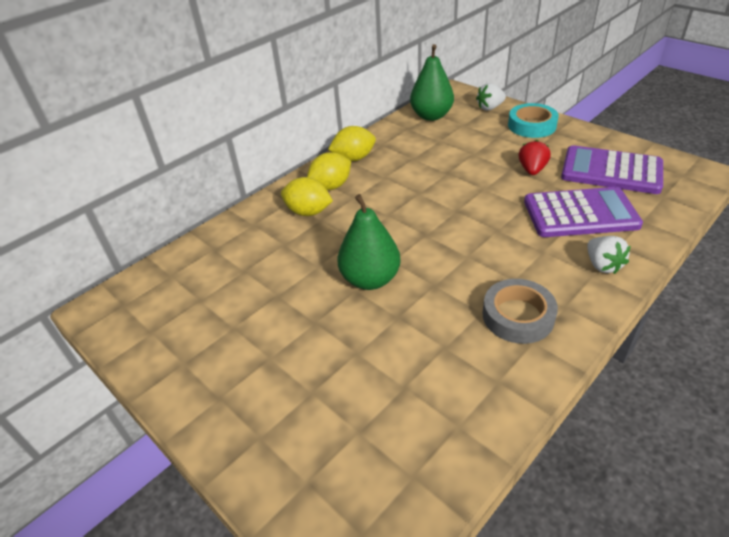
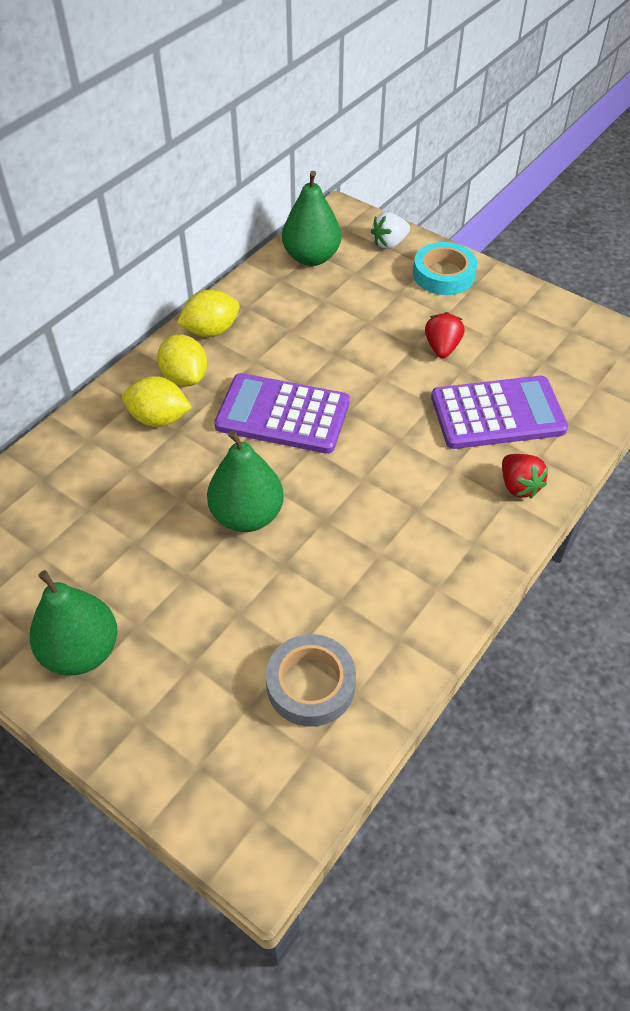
camera: 10 degrees left, 10 degrees up
(221, 375) = (81, 651): none -> green pear
(331, 186) = (185, 377): yellow lemon -> yellow lemon turned 75 degrees counterclockwise
(518, 316) = (421, 557): grey tape -> grey tape (311, 684)
(602, 265) = (518, 486): white strawberry -> red strawberry
(611, 171) = (538, 348): purple calculator -> purple calculator (283, 414)

